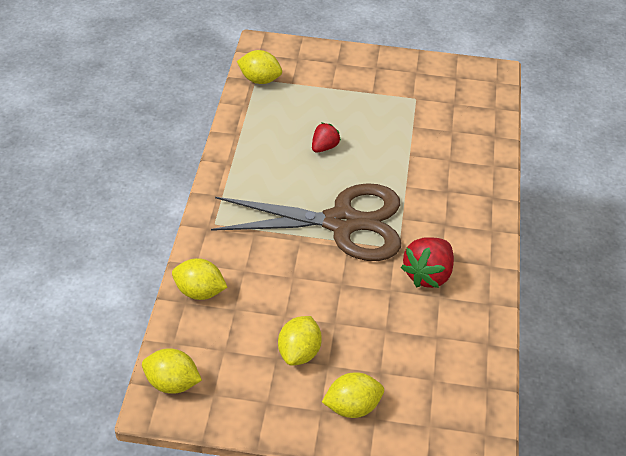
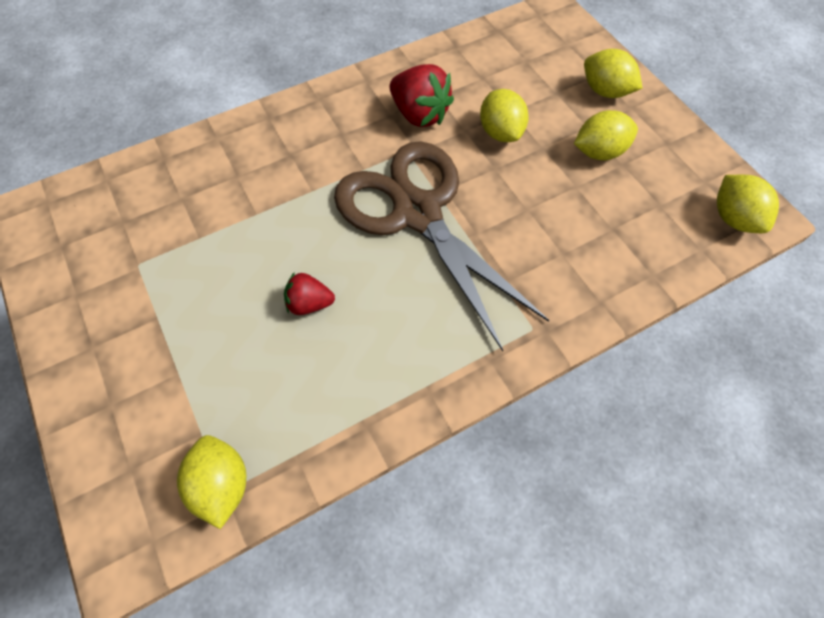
camera: 125 degrees left, 15 degrees up
(200, 291) = (627, 272): yellow lemon -> yellow lemon (500, 132)
(428, 274) = (419, 114): red strawberry -> red strawberry turned 45 degrees clockwise

